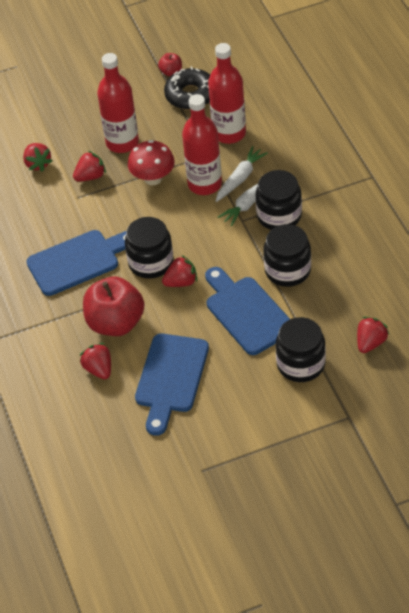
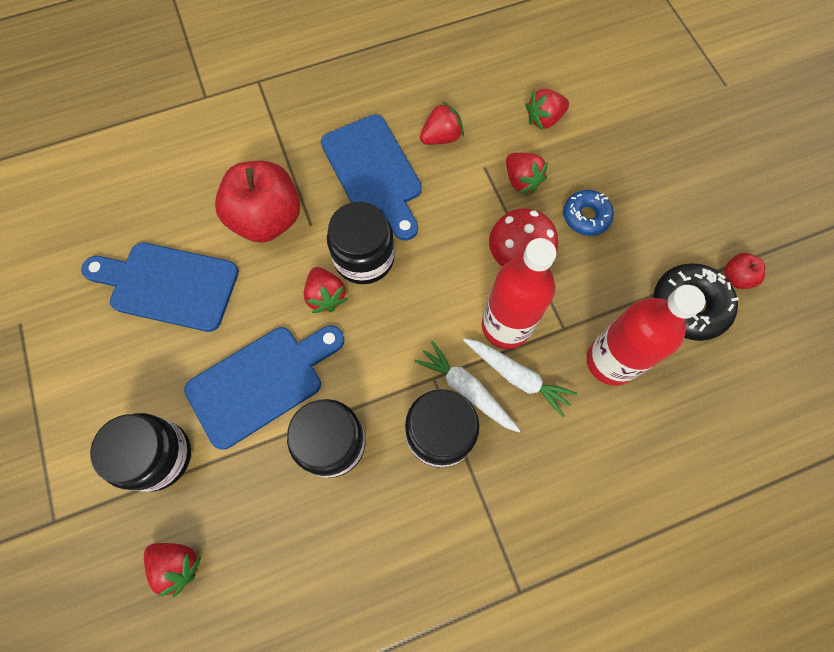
camera: 85 degrees right, 20 degrees up
(99, 369) = (198, 203): red strawberry -> red strawberry (441, 137)
(122, 142) = (586, 216): red bottle -> blue donut

